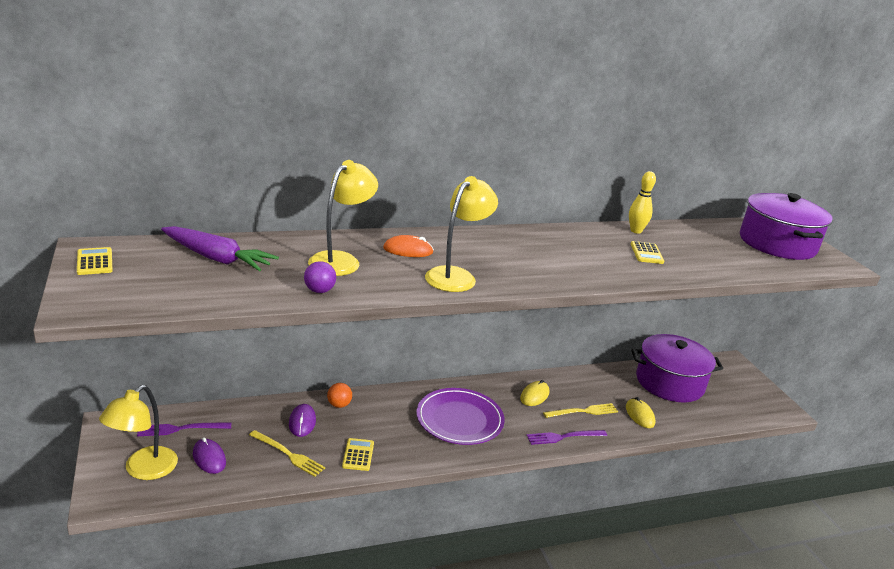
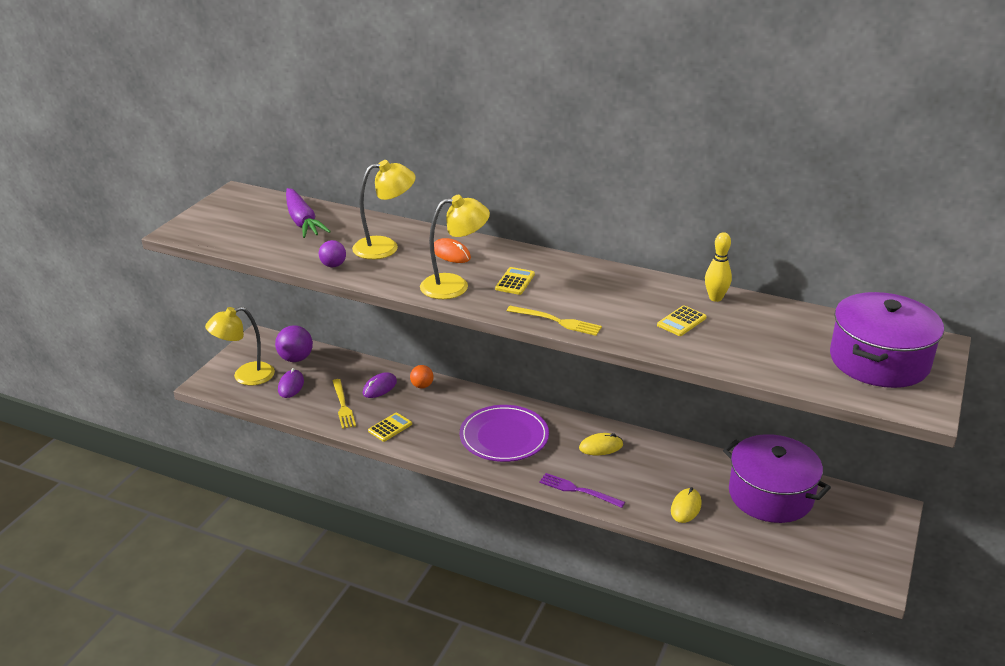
camera: 45 degrees right, 5 degrees up
(94, 262) = (227, 203): yellow calculator -> yellow calculator (515, 281)
(181, 429) = (296, 359): purple fork -> purple ball
(583, 411) = (630, 479): yellow fork -> yellow fork (557, 321)

